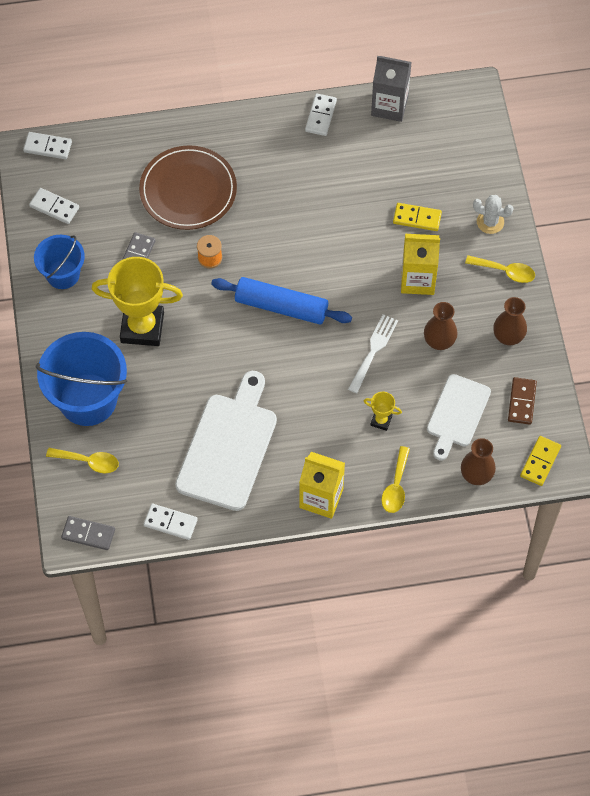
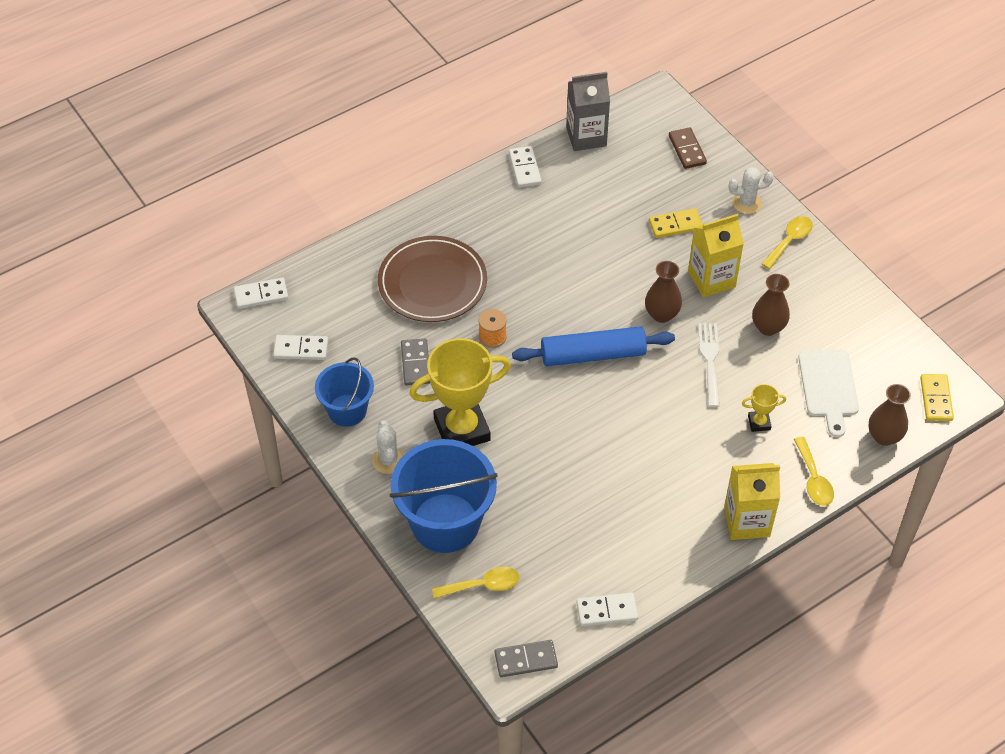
camera: 25 degrees left, 10 degrees down
(72, 329) = (388, 460): none -> white cactus
(228, 447) = (621, 510): white cutting board -> none
(505, 271) = (789, 241): yellow spoon -> yellow spoon turned 45 degrees counterclockwise
(508, 337) = (830, 298): brown vase -> brown vase (661, 314)
(522, 402) = (882, 351): brown domino -> brown domino (687, 150)

